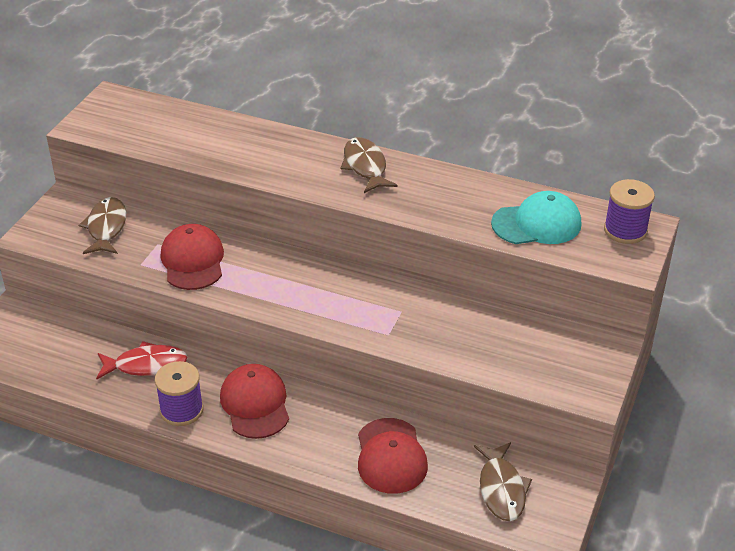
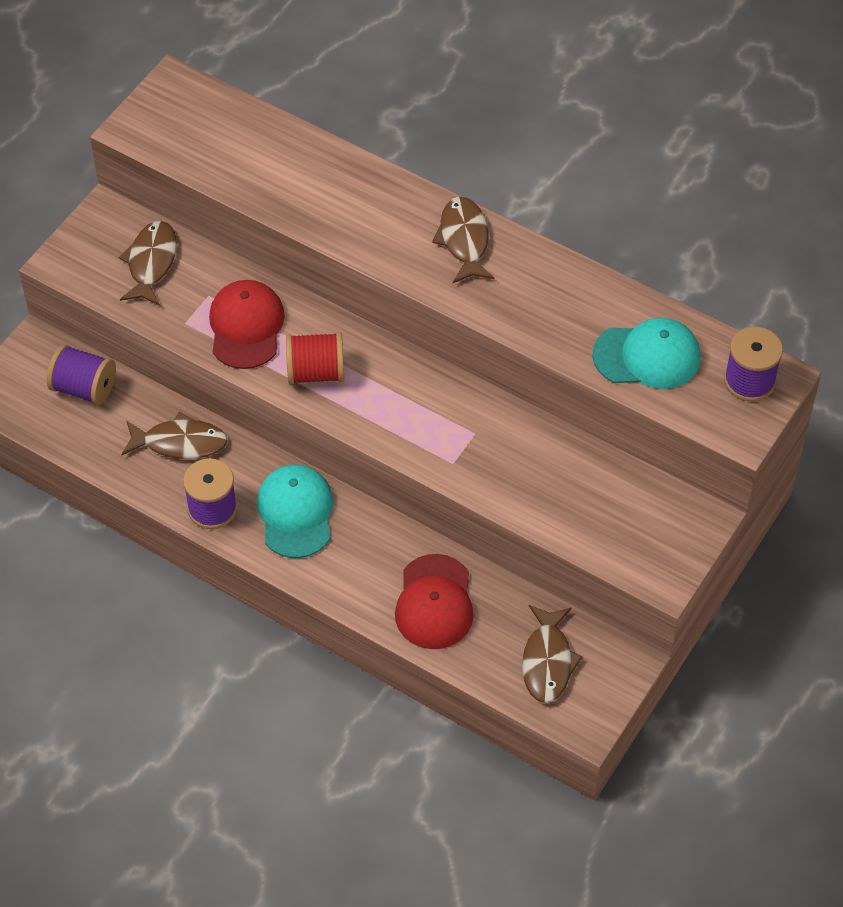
camera: 10 degrees right, 15 degrees up
(58, 336) = (84, 388): none -> purple spool
(146, 365) = (180, 443): red fish -> brown fish
(255, 404) = (295, 513): red cap -> turquoise cap
(257, 285) = (316, 372): none -> red spool

